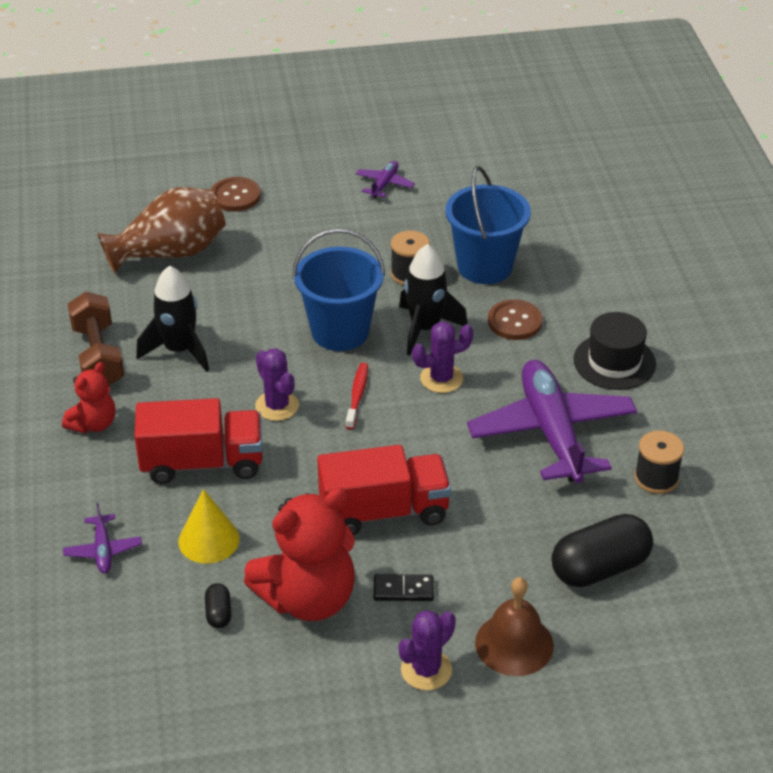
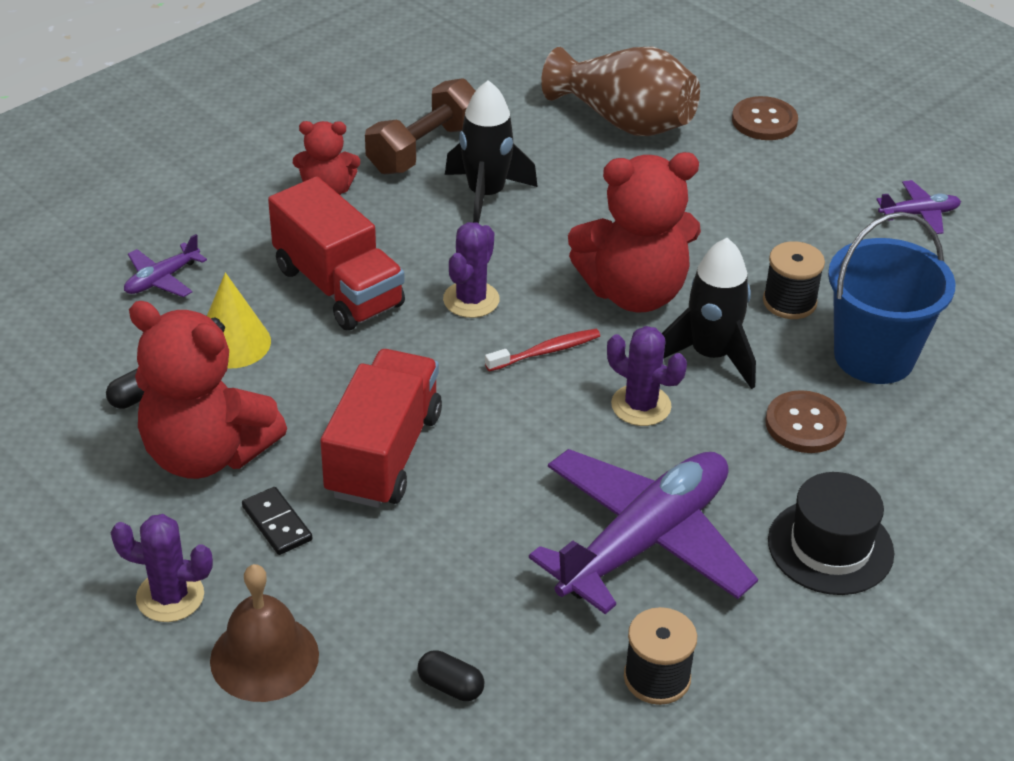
camera: 55 degrees right, 0 degrees up
(340, 332) = (634, 292): blue bucket -> red teddy bear
(384, 511) = (384, 454): red truck -> red truck turned 120 degrees counterclockwise
(600, 568) = (450, 686): black capsule -> black capsule, size x0.45

